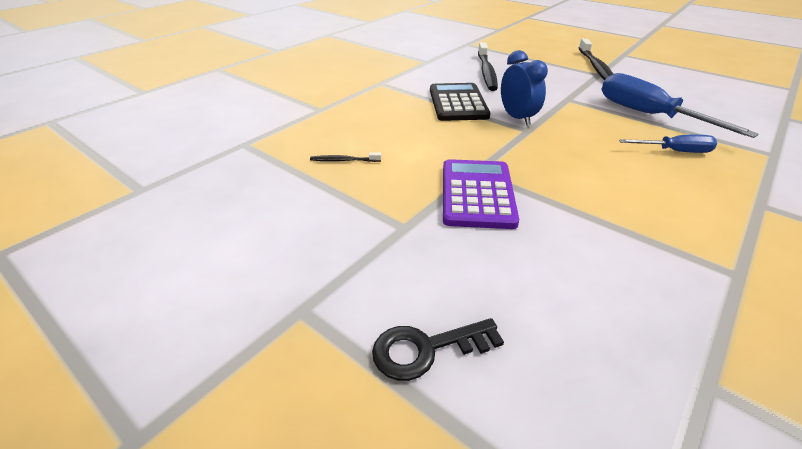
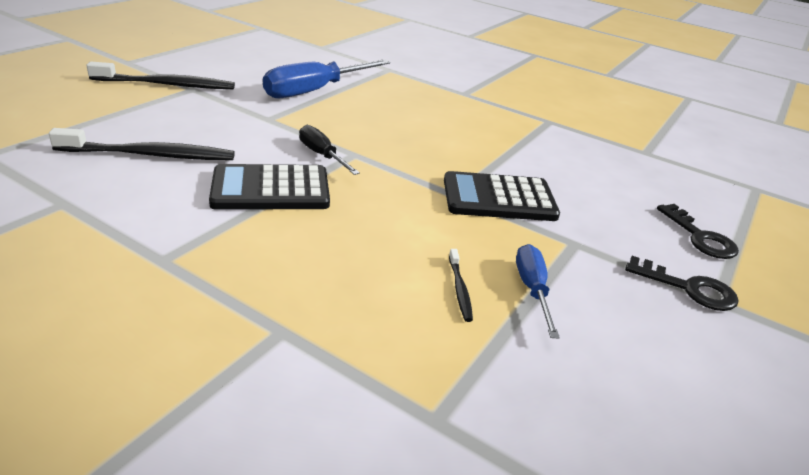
camera: 100 degrees left, 5 degrees down
(325, 291) = (688, 288): none -> black key
(477, 194) = (499, 198): purple calculator -> black calculator
(517, 118) = (322, 155): blue clock -> black screwdriver
(674, 151) = (391, 99): blue screwdriver -> blue screwdriver (532, 289)

